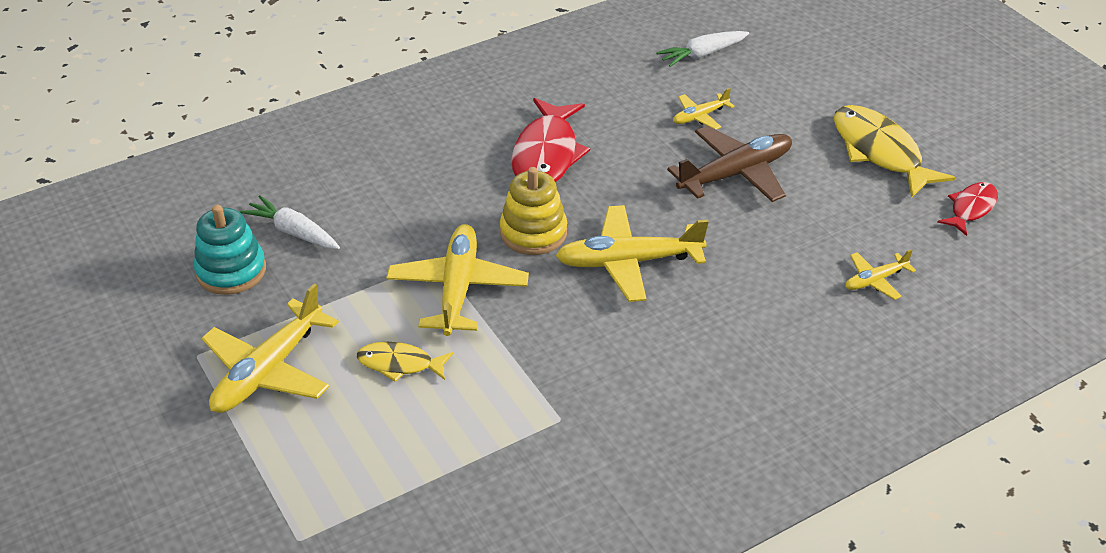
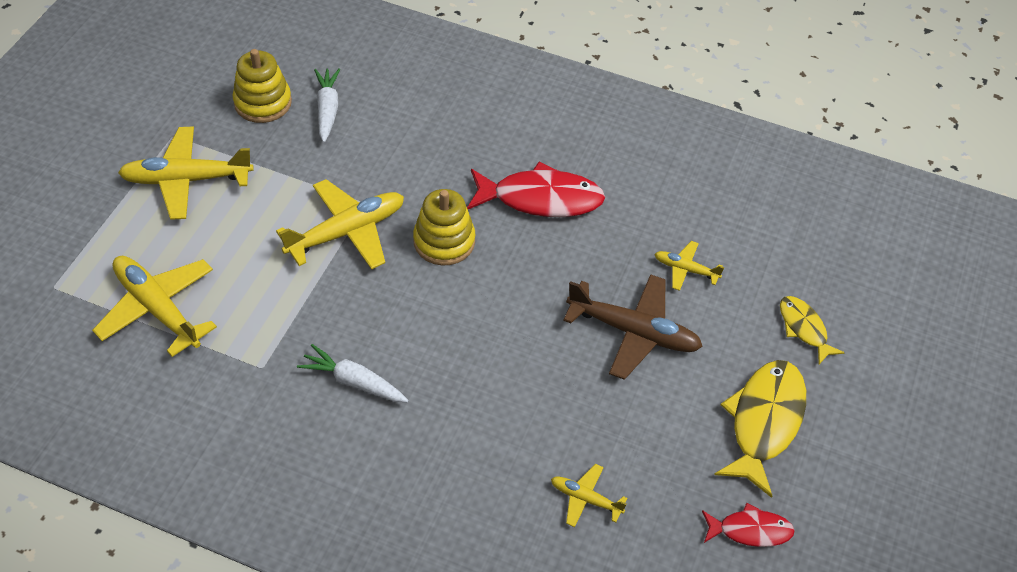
camera: 50 degrees right, 10 degrees up
(231, 271) = (263, 102): turquoise stacking toy -> yellow stacking toy
(399, 364) = (246, 244): yellow fish -> yellow fish (804, 328)
(546, 155) = (541, 199): red fish -> red fish turned 150 degrees counterclockwise
(628, 262) = (462, 317): yellow plane -> yellow plane (158, 308)
(702, 54) = (772, 227): white carrot -> white carrot (354, 382)

